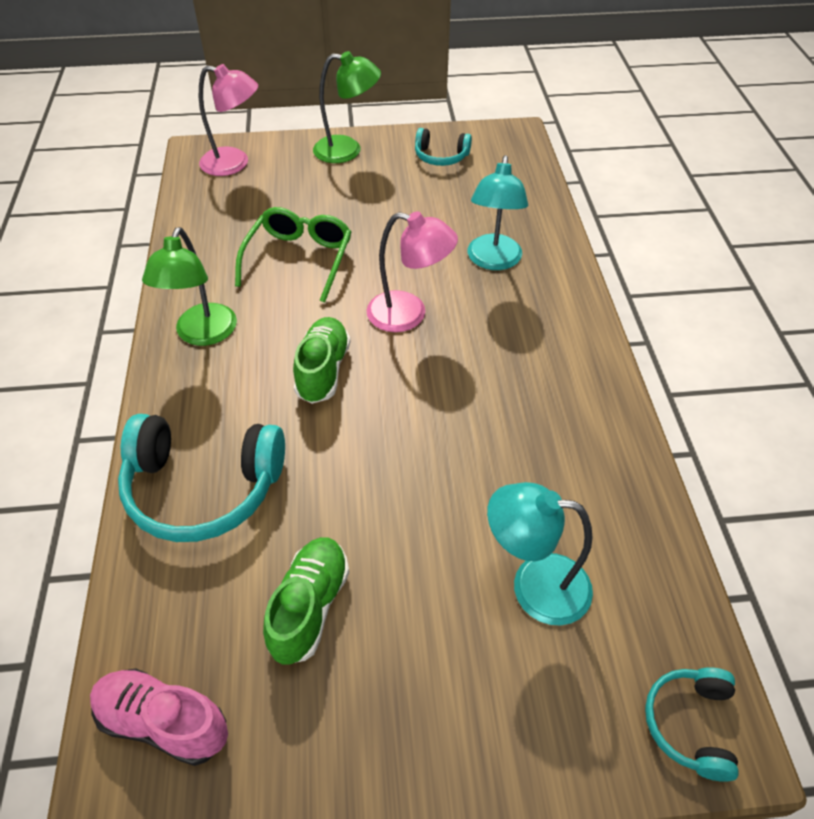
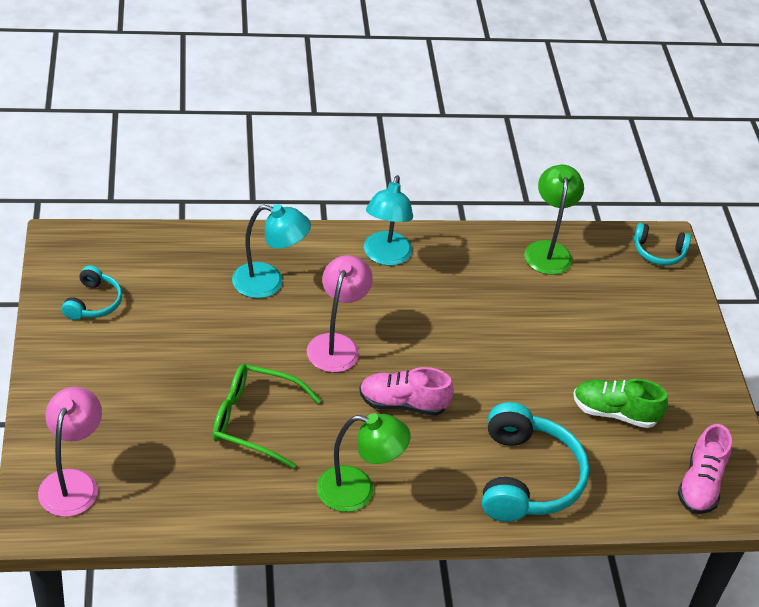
camera: 95 degrees left, 5 degrees down
(323, 370) = (403, 404): green shoe -> pink shoe
(347, 150) = (66, 379): green lamp -> green lamp (548, 250)
(534, 585) = (585, 301): turquoise lamp -> turquoise lamp (385, 256)

